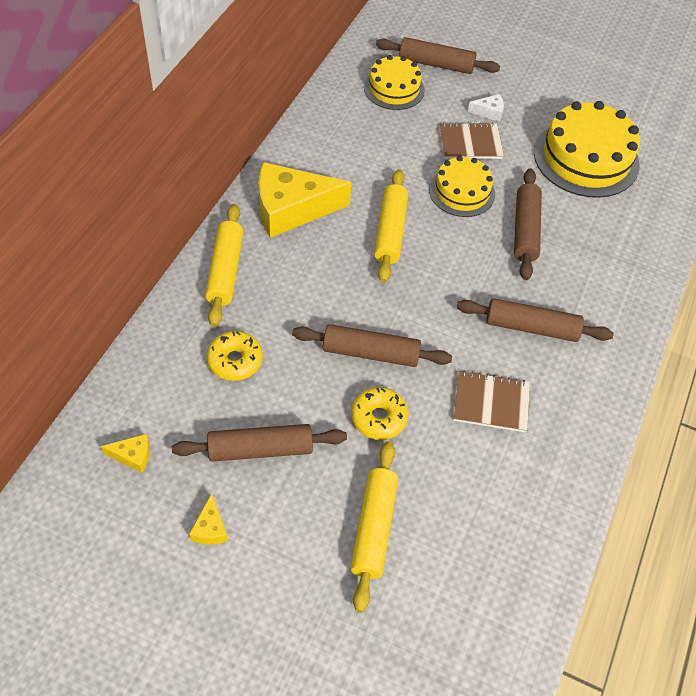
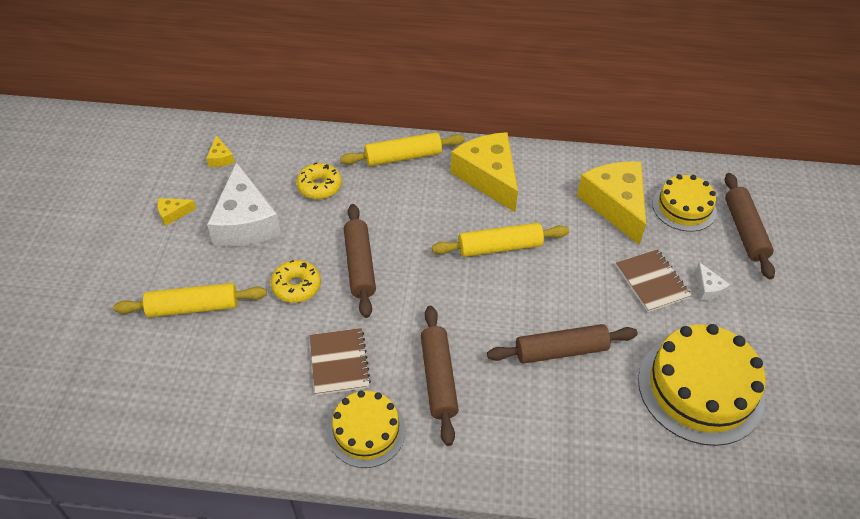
camera: 75 degrees right, 5 degrees down
(260, 449) = (245, 222): brown rolling pin -> white cheese
(371, 131) = (615, 205): none -> yellow cheese
(462, 192) = (581, 289): yellow cake -> yellow cake (366, 431)

